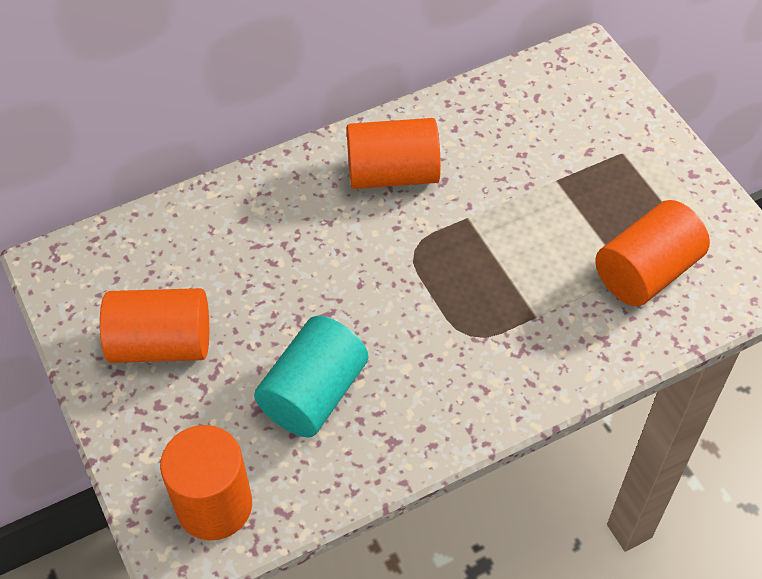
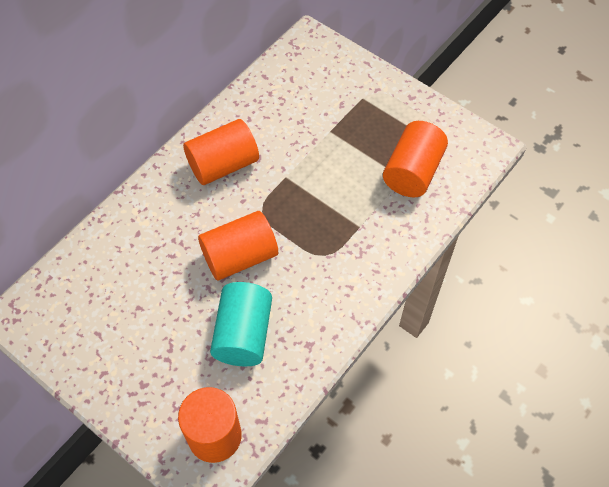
camera: 25 degrees left, 5 degrees up
(161, 344) = (124, 341): orange cylinder -> orange cylinder (240, 257)

